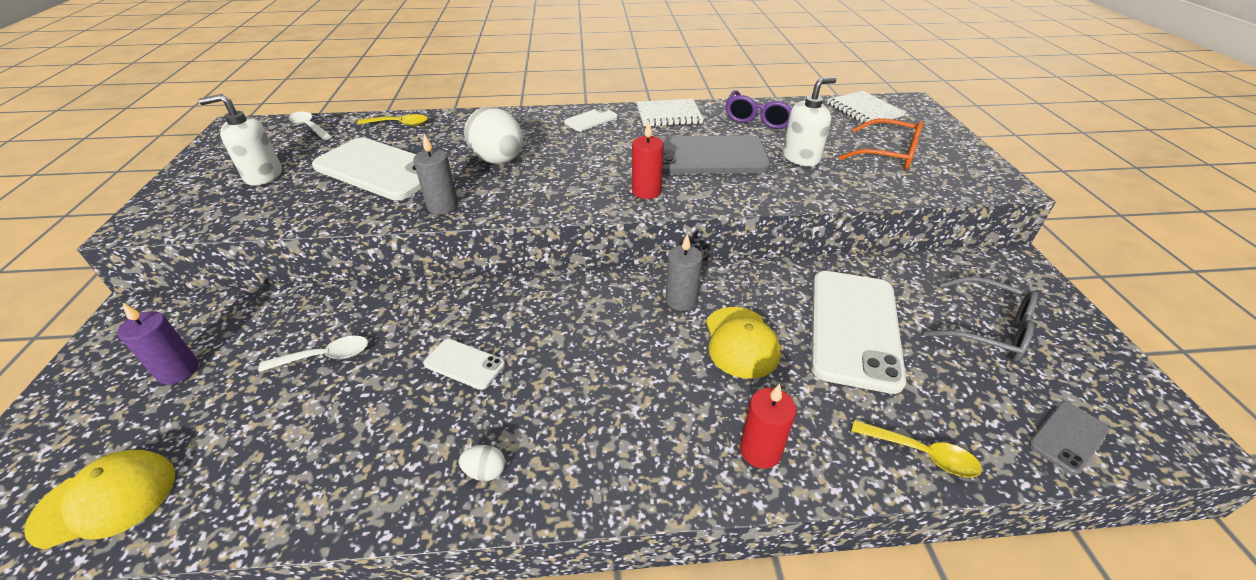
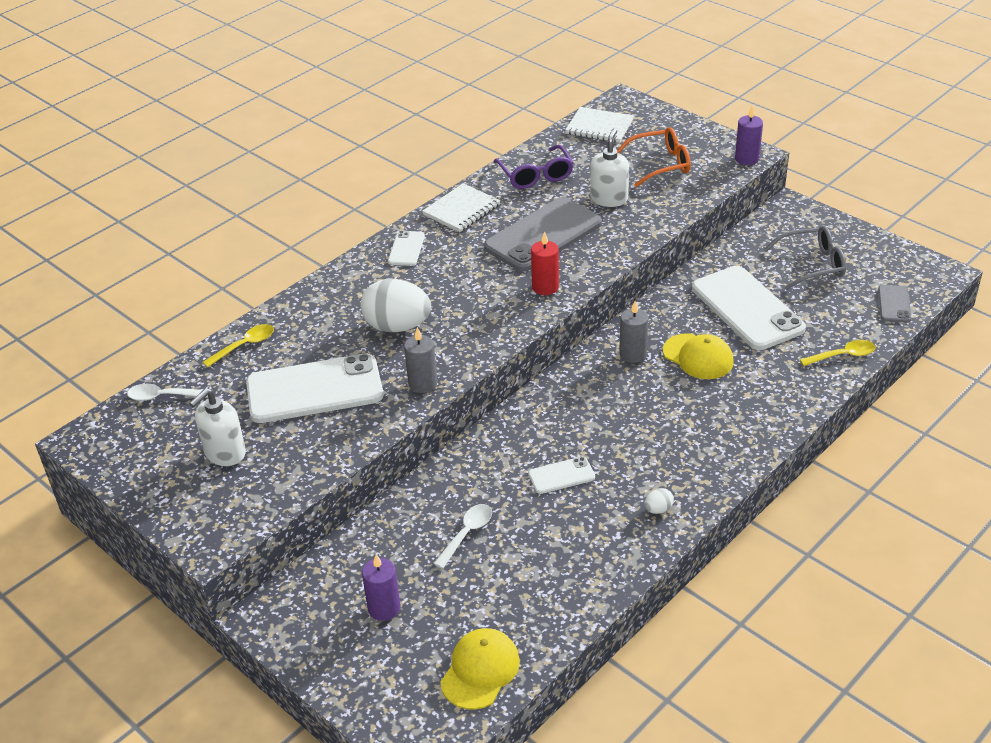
camera: 40 degrees left, 0 degrees up
(760, 450) = (773, 405): red candle -> none
(993, 186) = (746, 159): none -> purple candle

